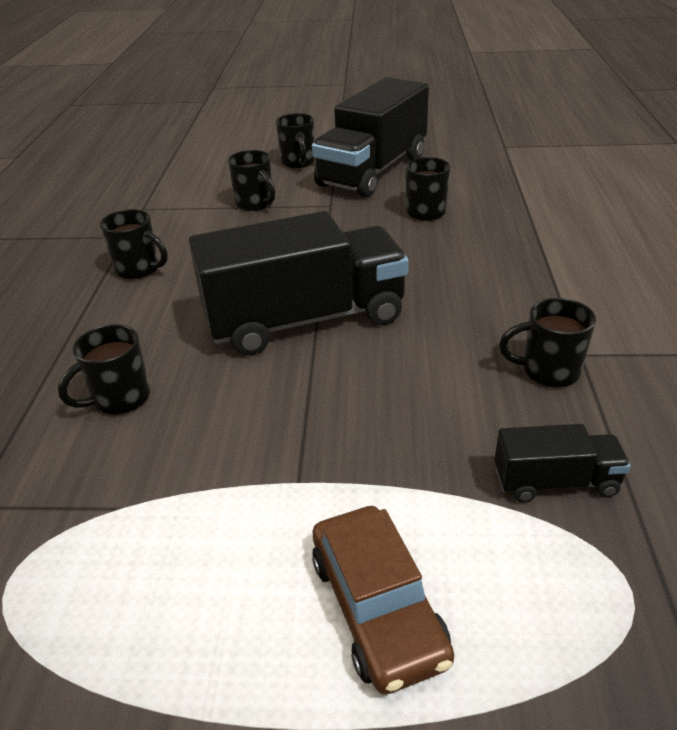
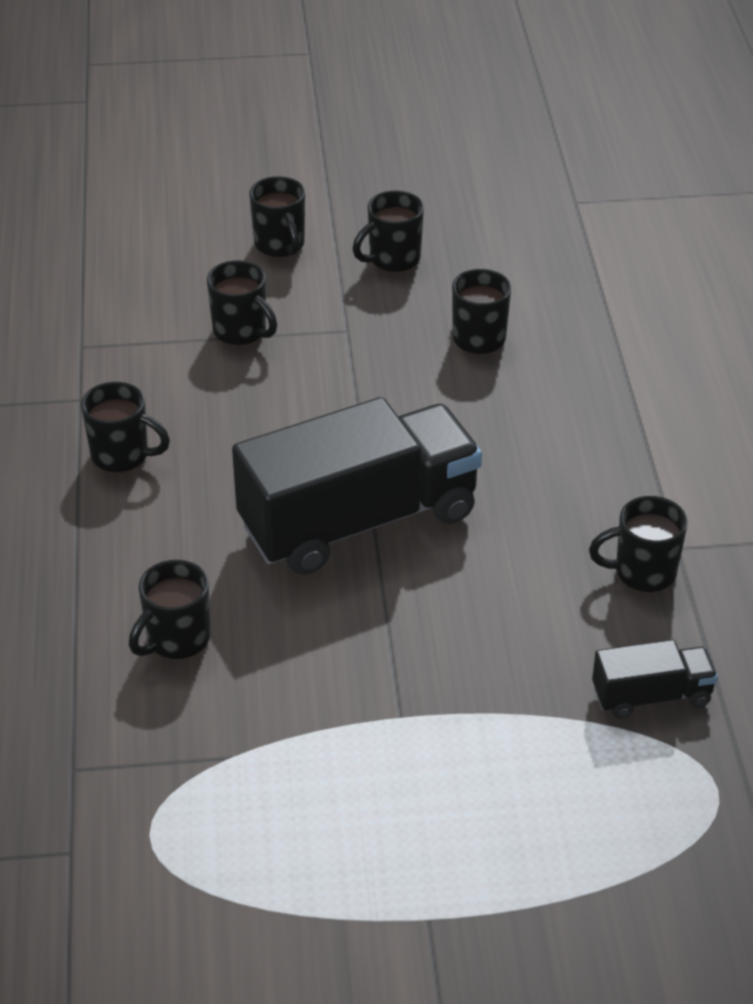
camera: 10 degrees left, 5 degrees up
(372, 171) = (393, 259): black truck -> black mug
(377, 607) = (499, 823): brown car -> none

